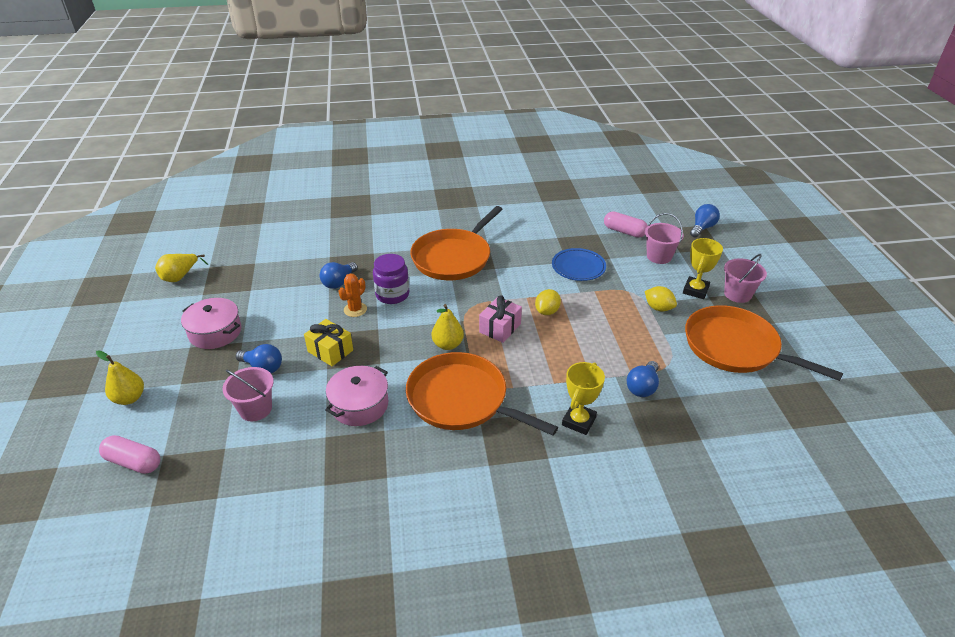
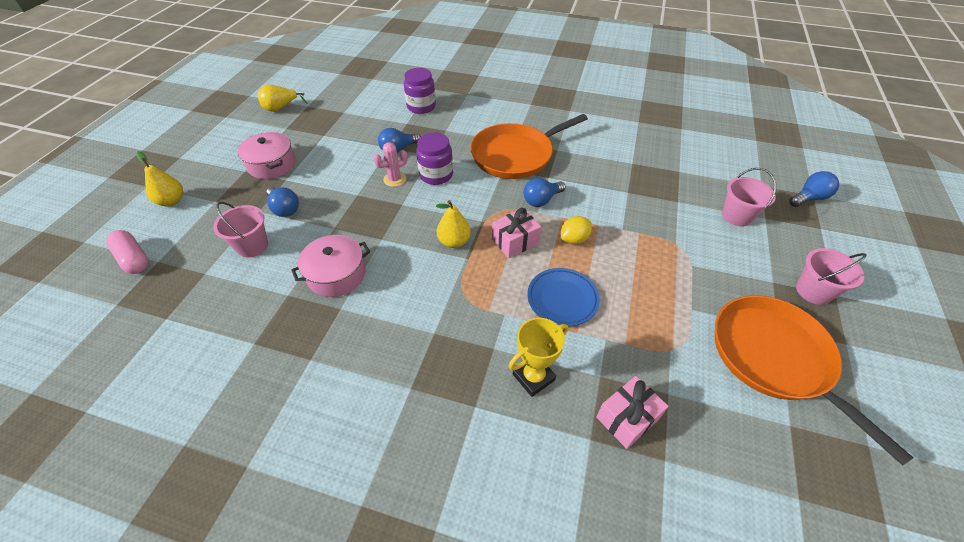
camera: 25 degrees right, 10 degrees up
(330, 351) = (348, 212): yellow gift -> none
(333, 237) = (421, 107): none -> purple jar
(355, 309) = (395, 179): orange cactus -> pink cactus
(462, 399) = (430, 305): orange pan -> none
(578, 267) = (636, 201): blue plate -> blue plate (562, 299)
(624, 231) = (711, 177): pink capsule -> none
(642, 387) = (629, 364): blue light bulb -> blue light bulb (541, 200)
(658, 308) = (702, 276): yellow lemon -> none
(661, 423) = (627, 418): none -> pink gift
(695, 290) = (760, 269): yellow trophy -> none

